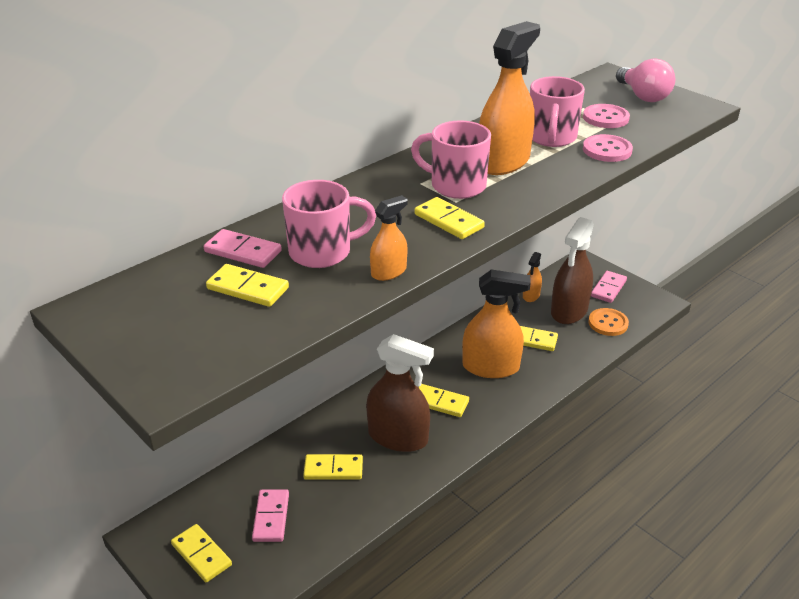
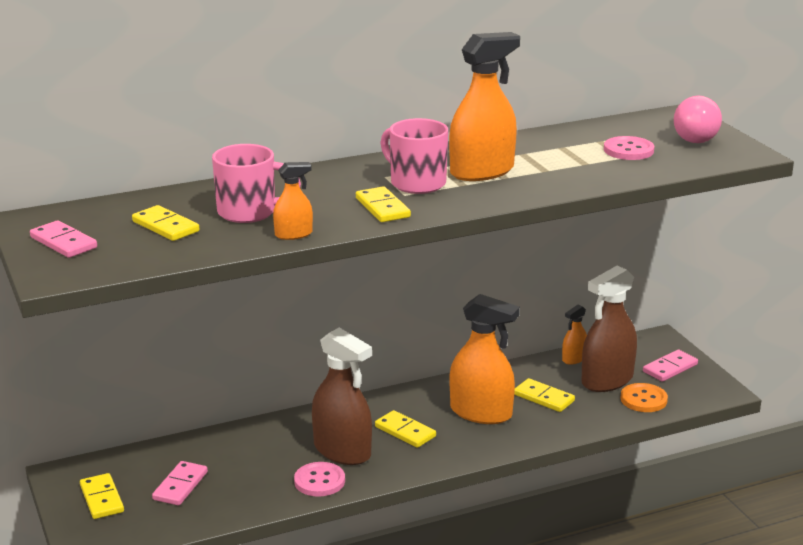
camera: 20 degrees right, 10 degrees down
(243, 251) = (182, 201): pink domino -> pink domino (64, 242)
(333, 469) = (262, 462): yellow domino -> none
(551, 138) = (552, 159): pink mug -> none
(607, 150) = (598, 176): pink button -> pink button (319, 481)

